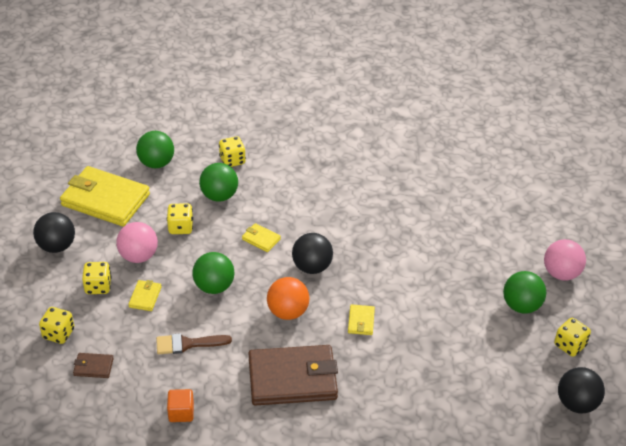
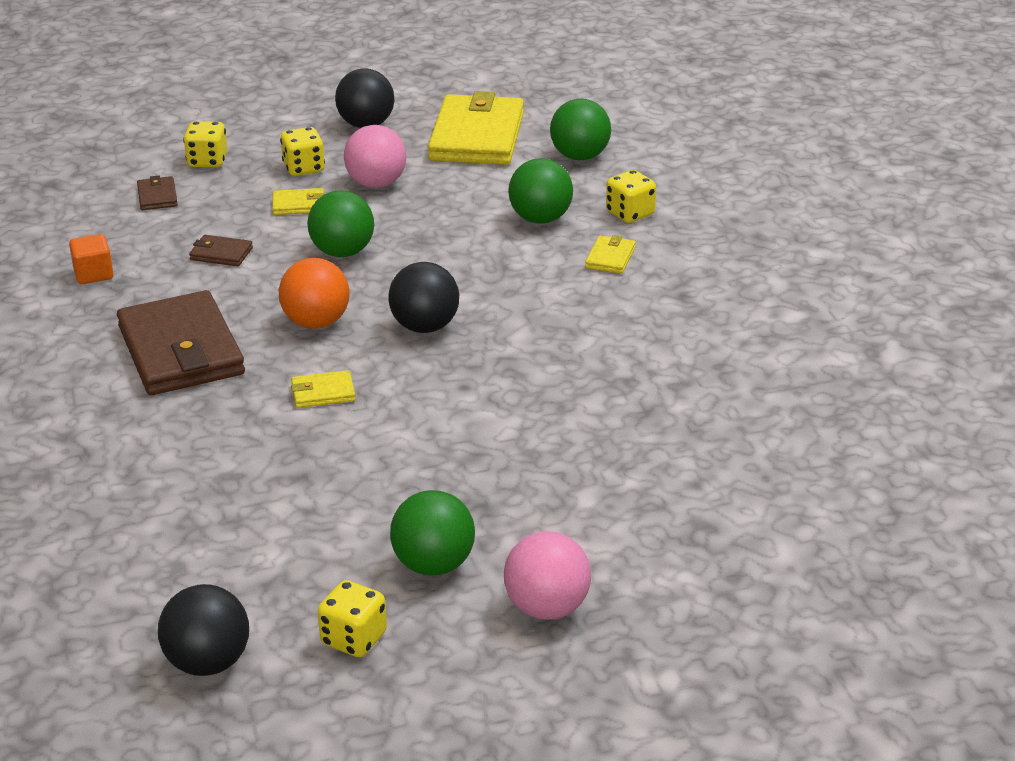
camera: 75 degrees right, 10 degrees down
(180, 227) = (453, 202): yellow dice -> none
(187, 344) = (221, 254): brown brush -> brown wallet
(261, 239) = (464, 271): yellow wallet -> yellow wallet (610, 258)

